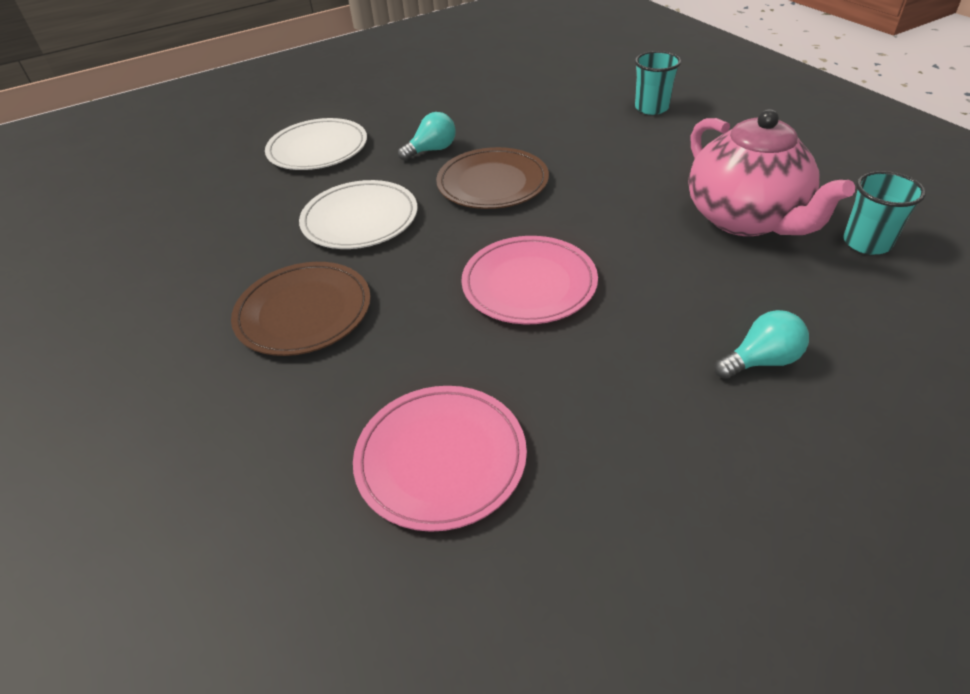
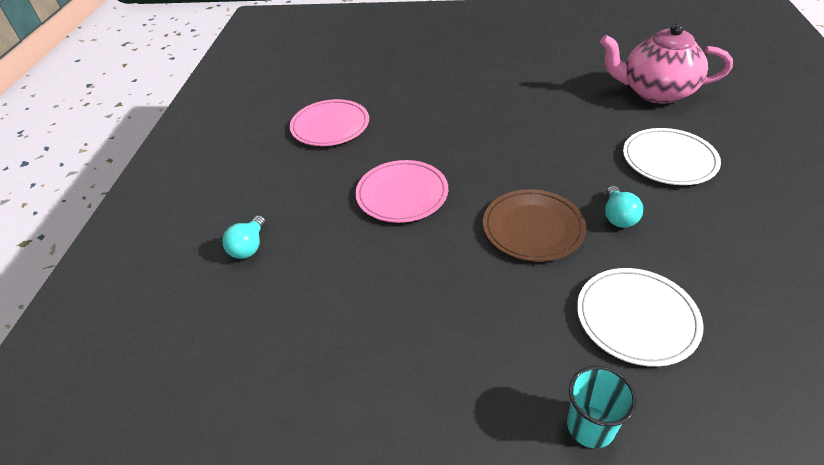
camera: 125 degrees right, 0 degrees up
(304, 312) = (465, 114): brown plate -> none
(360, 219) = (540, 153): white plate -> white plate (636, 318)
(745, 219) = (347, 340): pink teapot -> pink teapot (655, 92)
(866, 242) = (247, 390): turquoise cup -> none

